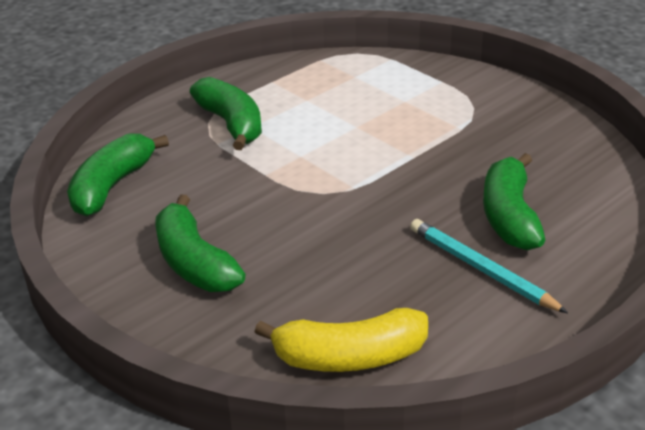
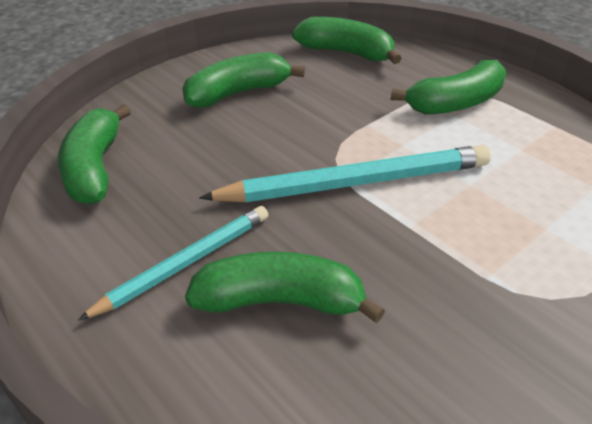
camera: 90 degrees right, 5 degrees up
(350, 356) = (95, 168): yellow banana -> green banana
(359, 181) = (356, 182): none -> turquoise pencil

